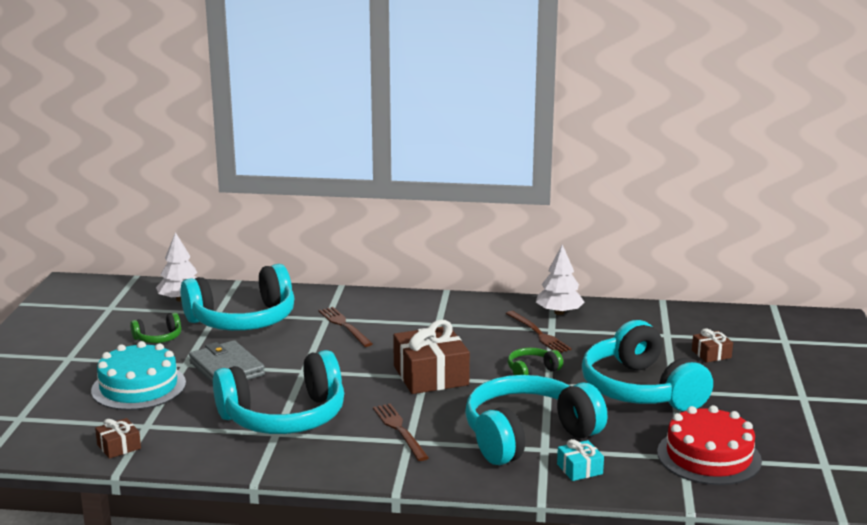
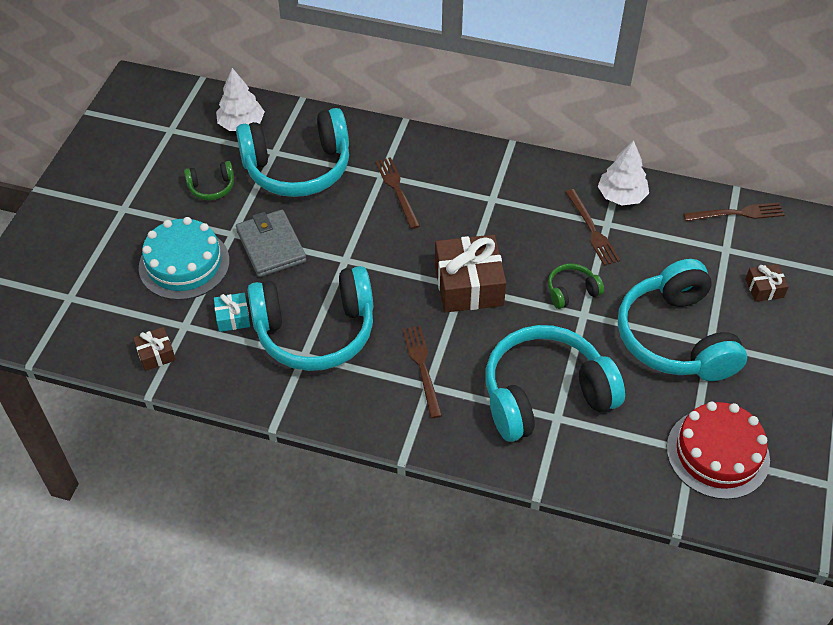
camera: 10 degrees right, 30 degrees up
(579, 469) = (584, 453): turquoise gift -> turquoise gift (233, 317)
(669, 314) = (737, 213): none -> brown fork

